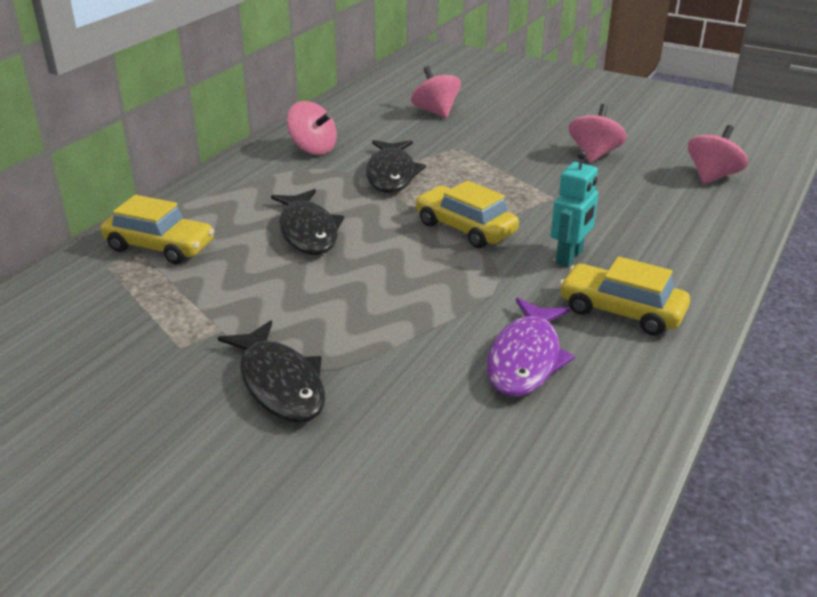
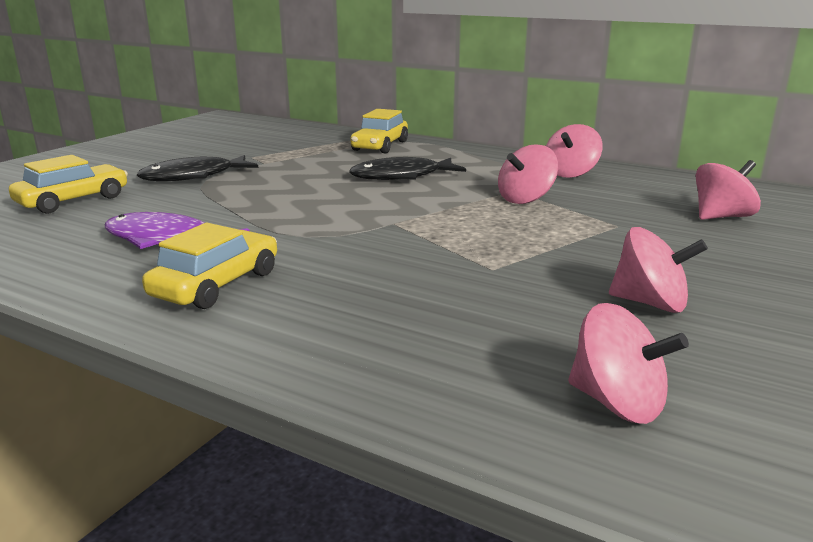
camera: 90 degrees right, 10 degrees down
(391, 174) = (525, 199): black fish -> pink spinning top
(465, 228) = (407, 225): yellow car -> yellow car (73, 200)
(569, 257) = (338, 267): turquoise robot -> none

